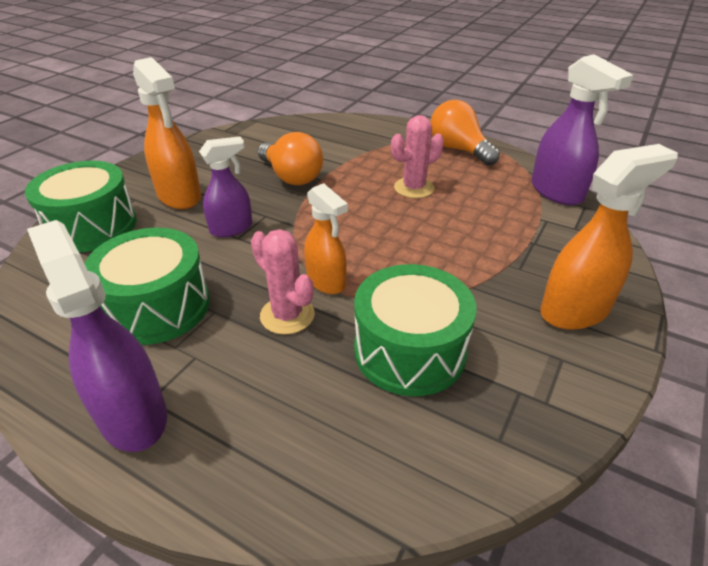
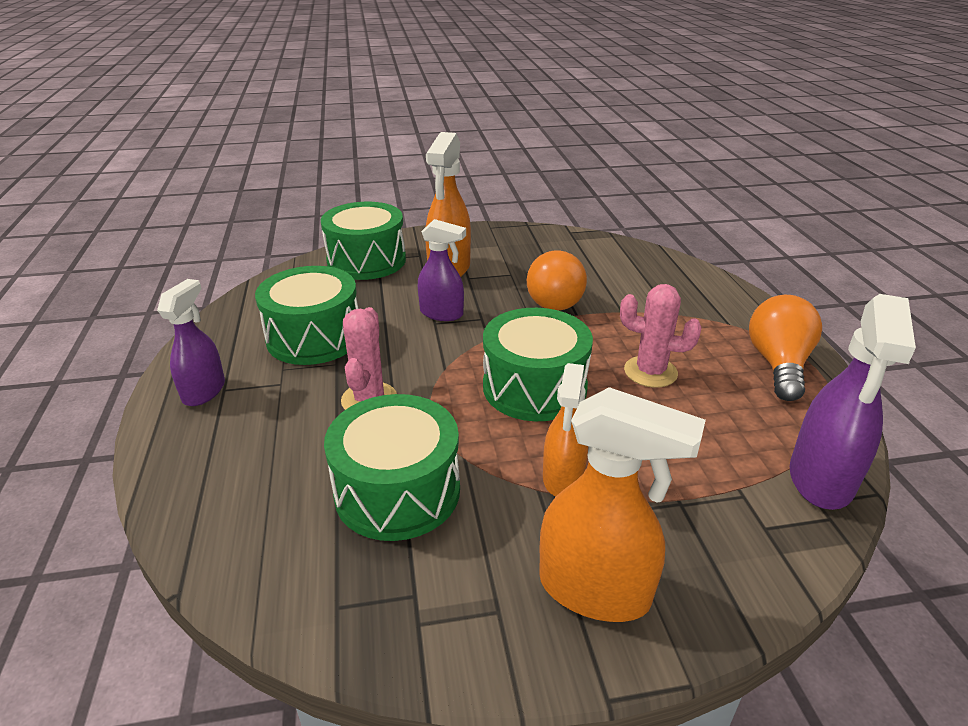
camera: 50 degrees right, 5 degrees down
(132, 415) = (204, 391): purple spray bottle -> purple spray bottle, size x0.66
(326, 281) = (434, 396): orange spray bottle -> orange spray bottle (563, 478)
(373, 235) = (534, 387): none -> green drum

